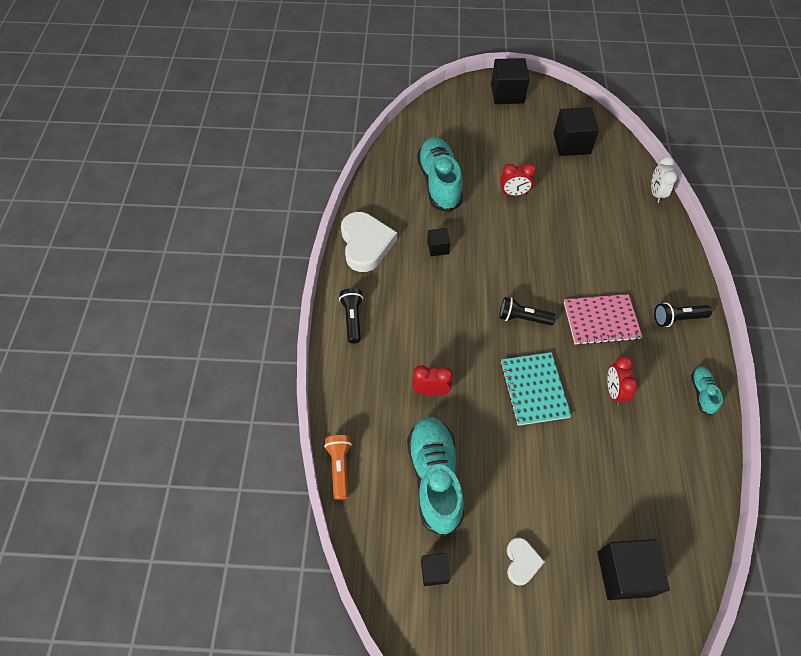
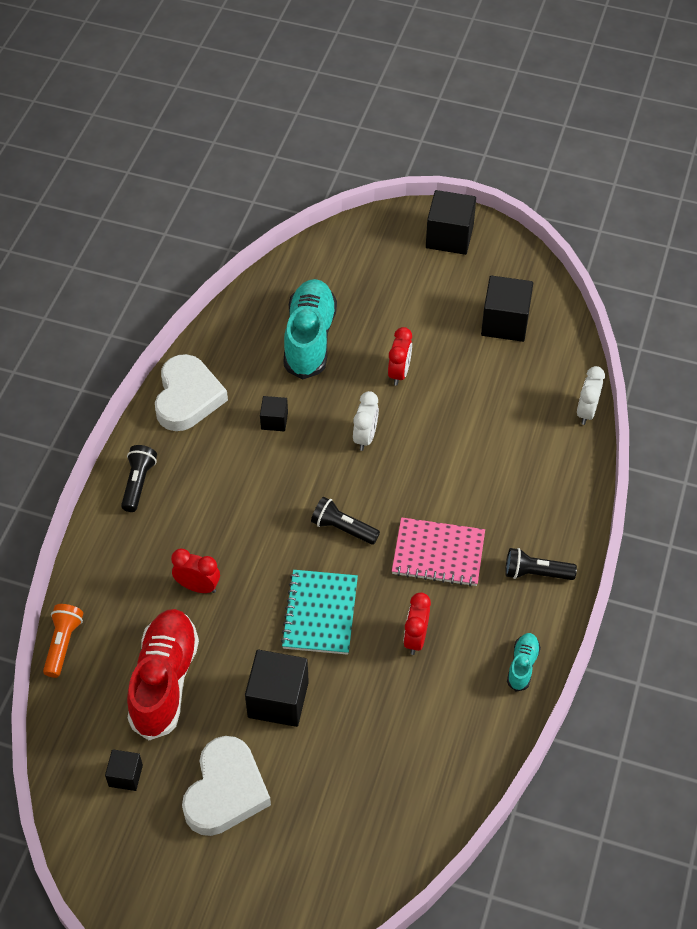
camera: 15 degrees right, 5 degrees down
(435, 478) = (164, 681): turquoise shoe -> red shoe
(510, 245) = (365, 437): none -> white clock
(514, 193) = (399, 373): red clock -> red clock turned 90 degrees counterclockwise
(521, 562) = (225, 791): white heart -> white heart, size x1.94
(624, 573) = (335, 832): black cube -> black cube (278, 699)

